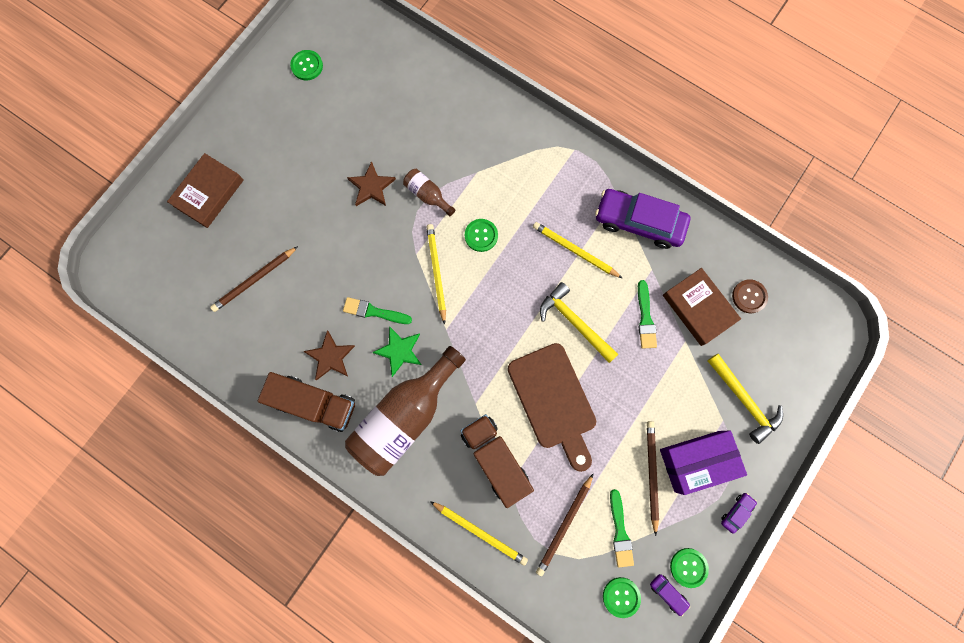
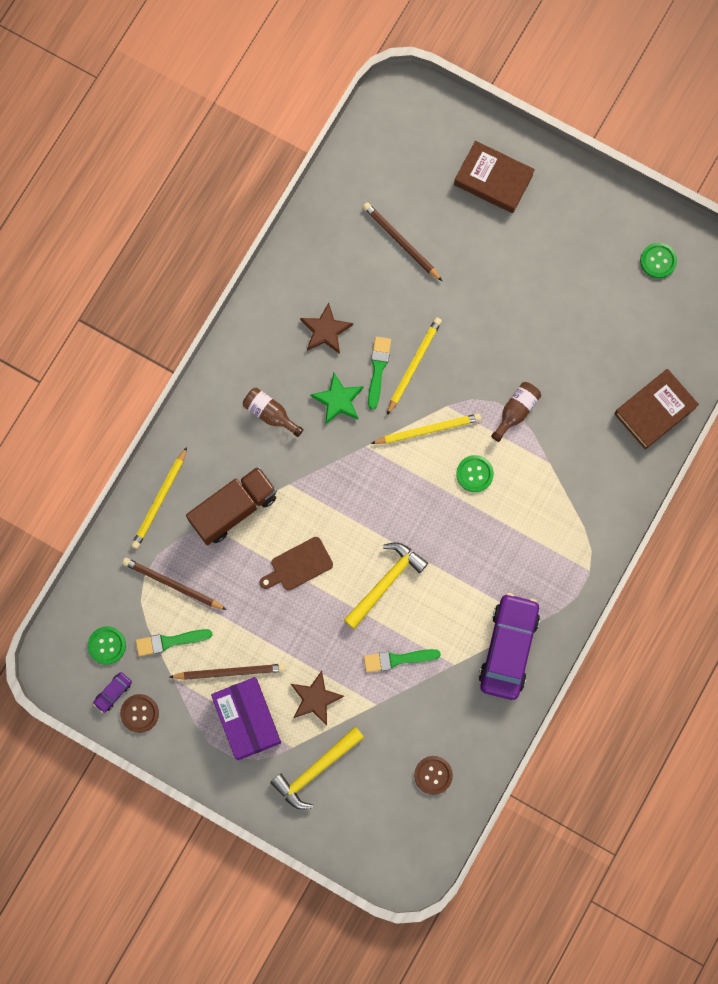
camera: 85 degrees right, 0 degrees up
(315, 403) = (276, 321): brown truck -> none
(371, 186) = (519, 350): brown star -> brown star (315, 699)
(405, 416) = (270, 414): brown bottle -> brown bottle, size x0.45
(554, 401) = (298, 565): brown cutting board -> brown cutting board, size x0.55
(575, 251) = (467, 578): yellow pencil -> yellow pencil (413, 365)
(688, 567) = (139, 713): green button -> brown button
(698, 308) = (414, 718): brown book -> brown book (655, 410)
(736, 512) = (198, 762): purple car -> none

